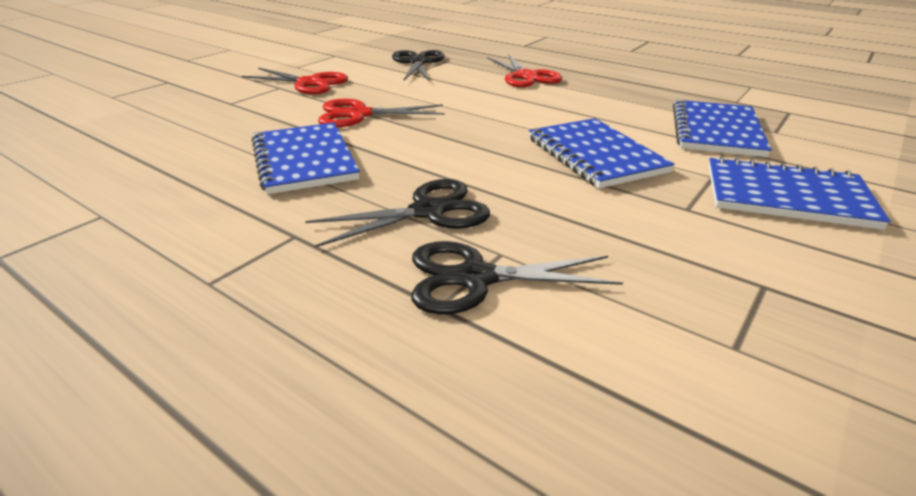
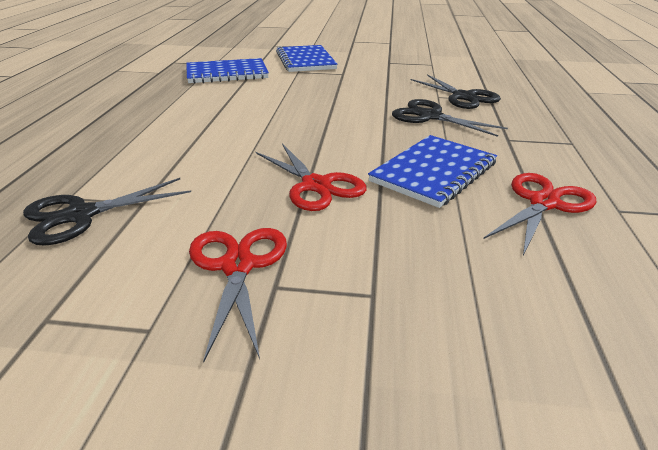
camera: 120 degrees left, 0 degrees up
(526, 76) = (126, 139): red scissors -> red scissors (544, 203)
(595, 155) = (301, 94): blue notebook -> none

